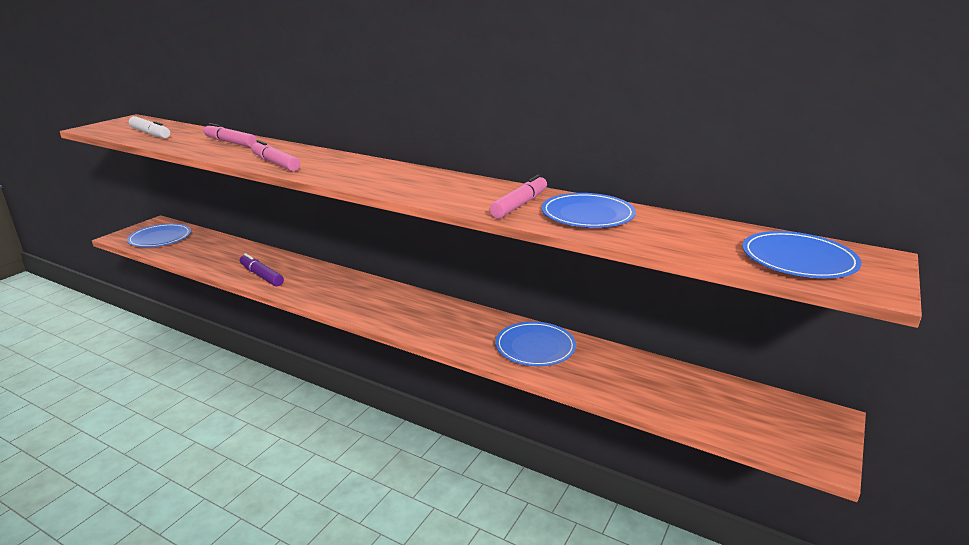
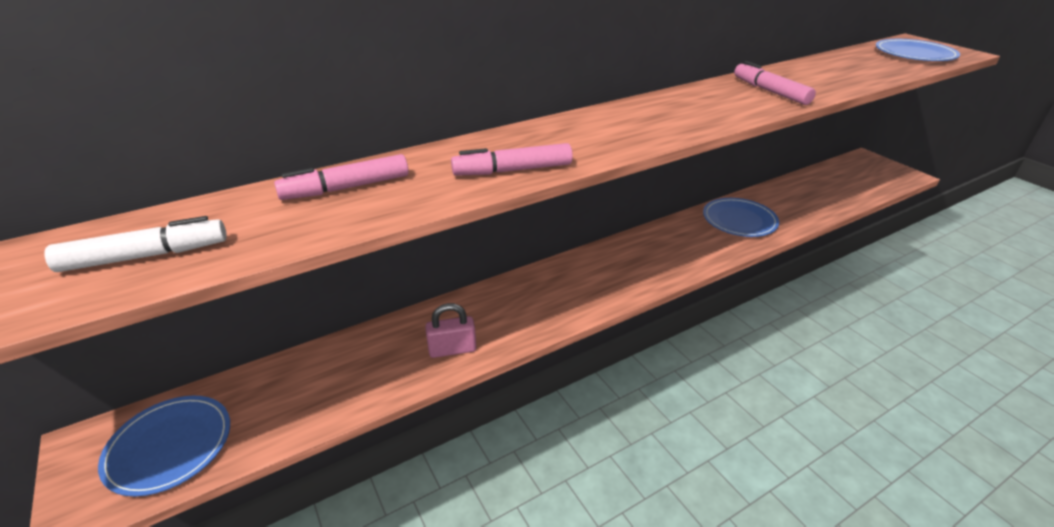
camera: 60 degrees left, 10 degrees up
(261, 276) = (452, 349): purple marker -> pink padlock
(587, 214) = (807, 78): blue plate -> none

